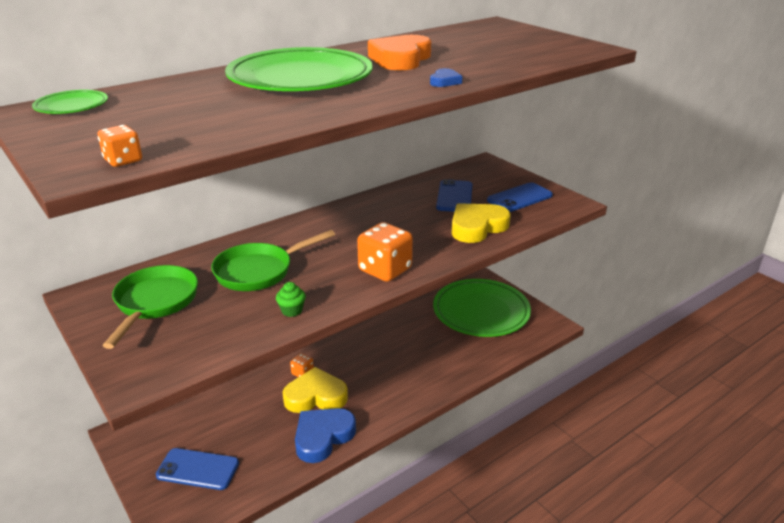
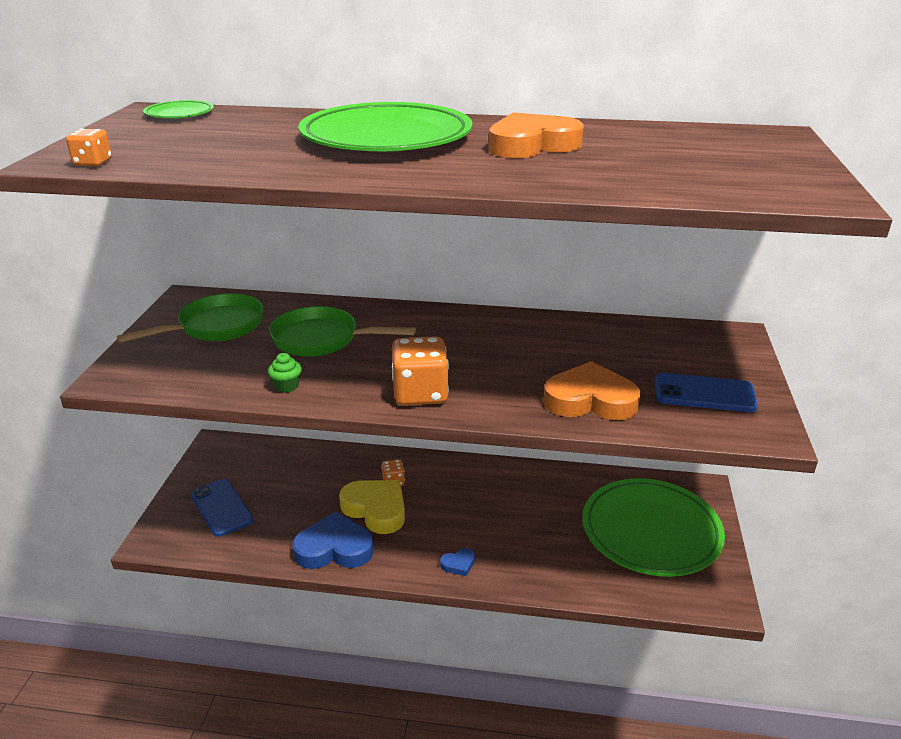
camera: 45 degrees right, 0 degrees up
(445, 81) = (506, 180): blue heart -> blue heart (458, 564)
(454, 196) = (625, 356): blue phone -> none
(477, 227) = (590, 400): yellow heart -> orange heart

